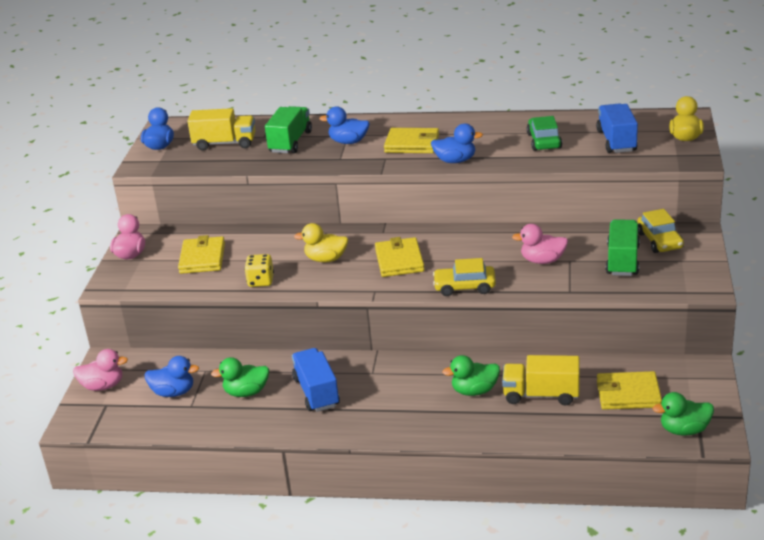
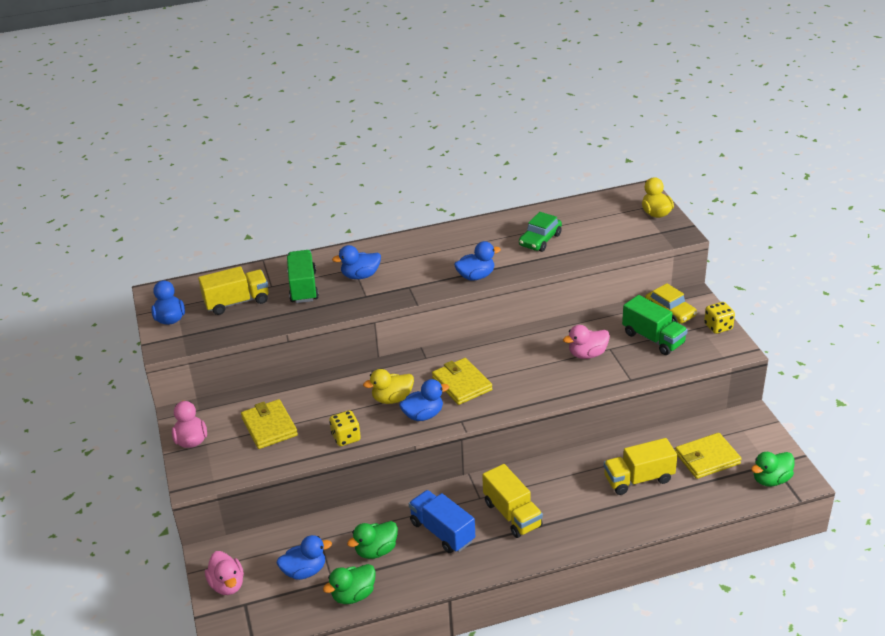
camera: 25 degrees left, 5 degrees up
(103, 386) = (227, 585): pink duck -> pink duck turned 90 degrees clockwise
(343, 278) = (423, 415): none -> blue duck
(392, 394) = (512, 514): none -> yellow truck
(412, 144) = (423, 266): yellow wallet -> none
(464, 287) = (539, 397): yellow car -> none
(474, 391) = (581, 491): green duck -> green duck (353, 595)
(544, 141) = (540, 240): green car -> green car turned 120 degrees counterclockwise
(616, 141) = (602, 228): blue truck -> none
(622, 260) = (653, 338): green truck -> green truck turned 150 degrees clockwise
(702, 264) = (718, 327): none -> yellow dice

